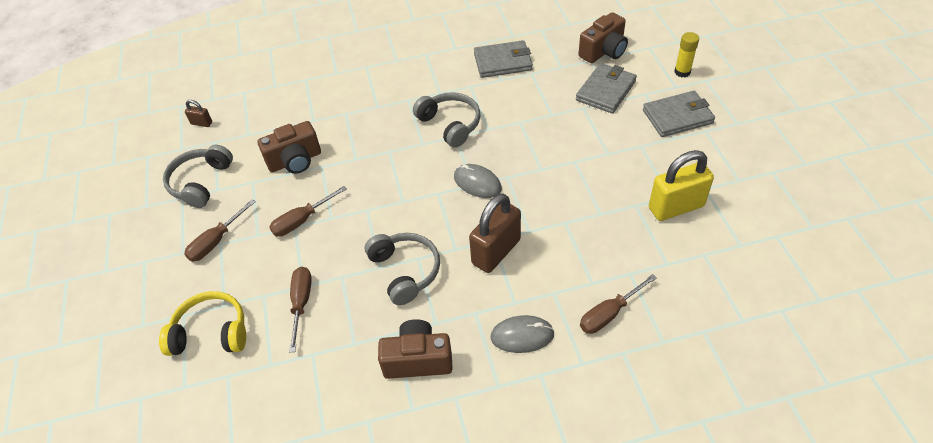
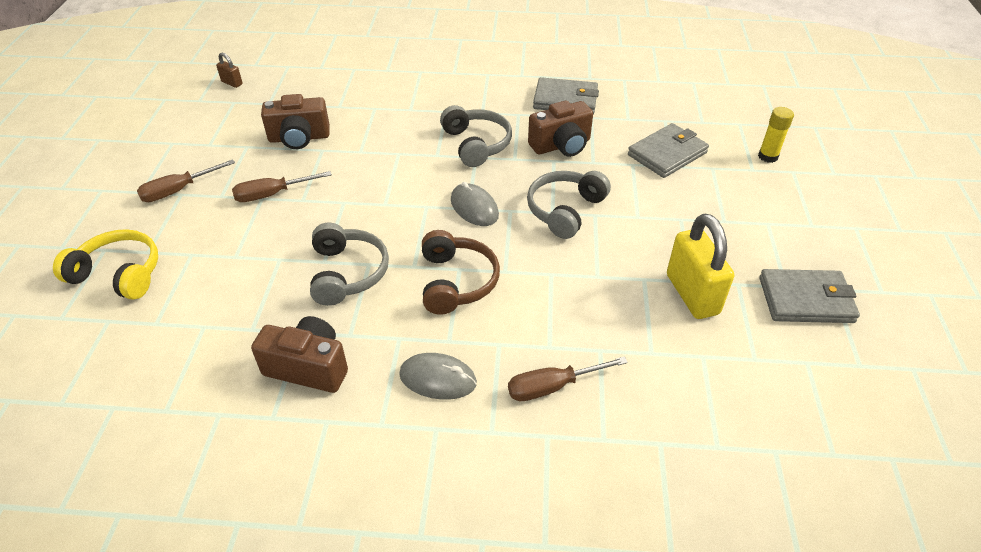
camera: 15 degrees right, 5 degrees down
(200, 182) = (198, 134): grey headphones -> grey headphones (565, 210)
(301, 303) = (223, 273): brown screwdriver -> none
(496, 252) = (457, 282): brown padlock -> brown headphones
(604, 51) = (684, 115): brown camera -> brown camera (561, 145)
(676, 207) = (692, 294): yellow padlock -> yellow padlock turned 75 degrees clockwise
(677, 116) = (740, 200): grey wallet -> grey wallet (806, 300)

